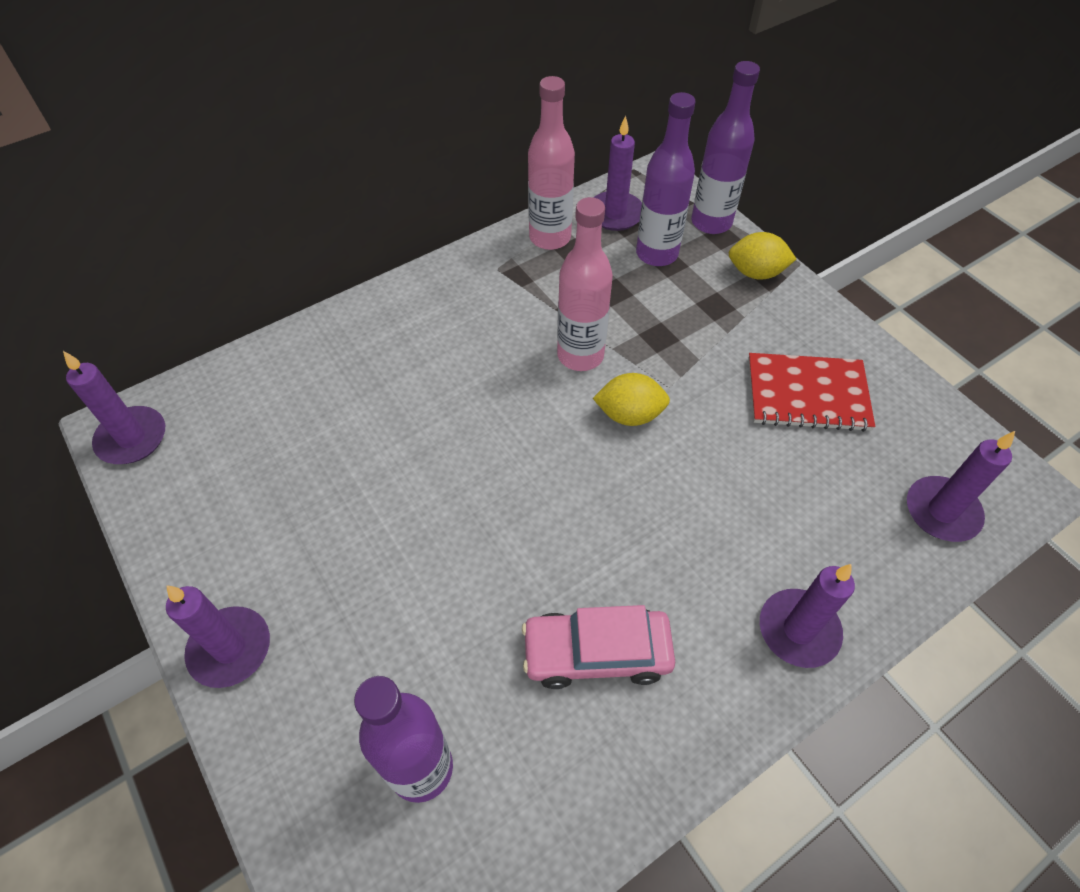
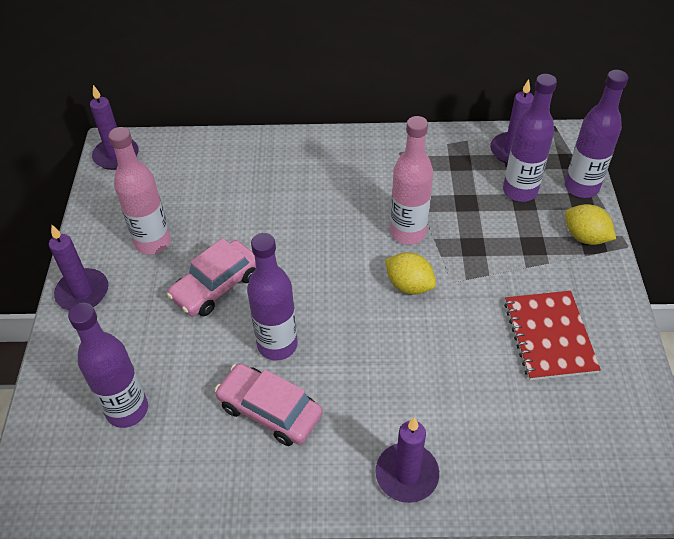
camera: 35 degrees right, 5 degrees down
(408, 538) = (216, 286): none -> pink car
(541, 568) = (277, 345): none -> purple bottle
(550, 238) = (451, 147): pink bottle -> pink bottle (153, 242)
(807, 394) = (549, 336): red notebook -> red notebook turned 45 degrees clockwise
(942, 511) = (581, 465): purple candle -> none

